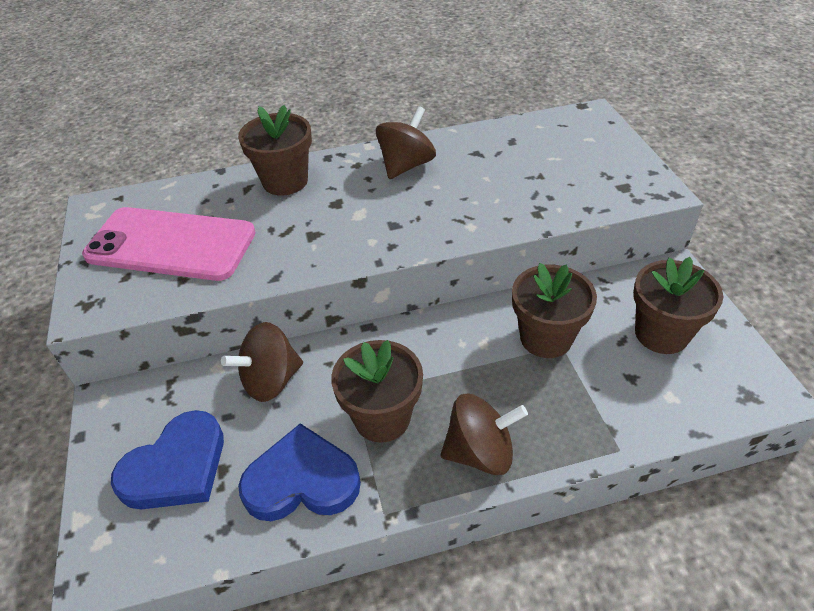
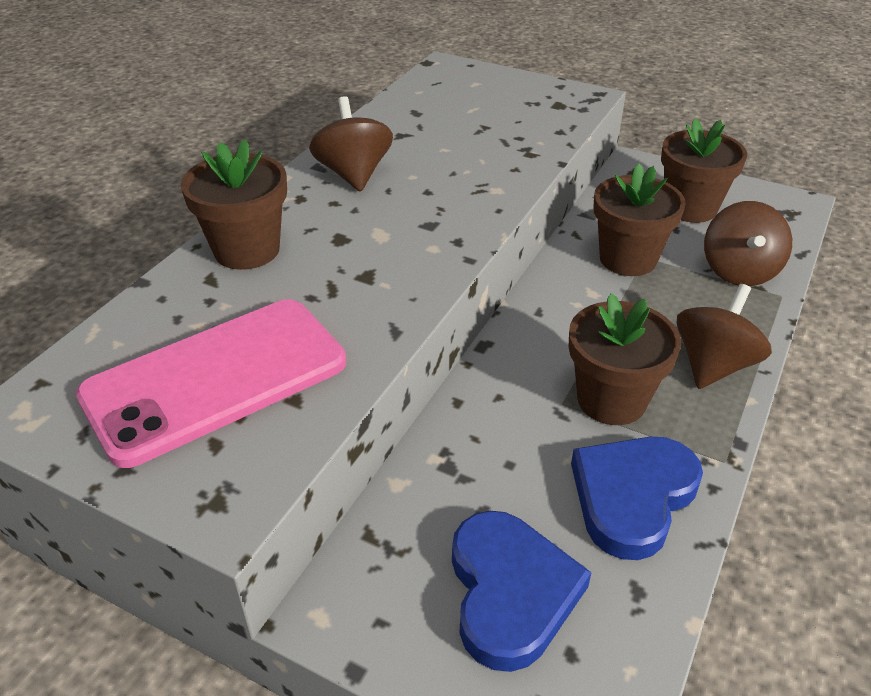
camera: 50 degrees left, 5 degrees down
(271, 380) = (471, 450): brown spinning top -> brown spinning top (739, 271)

